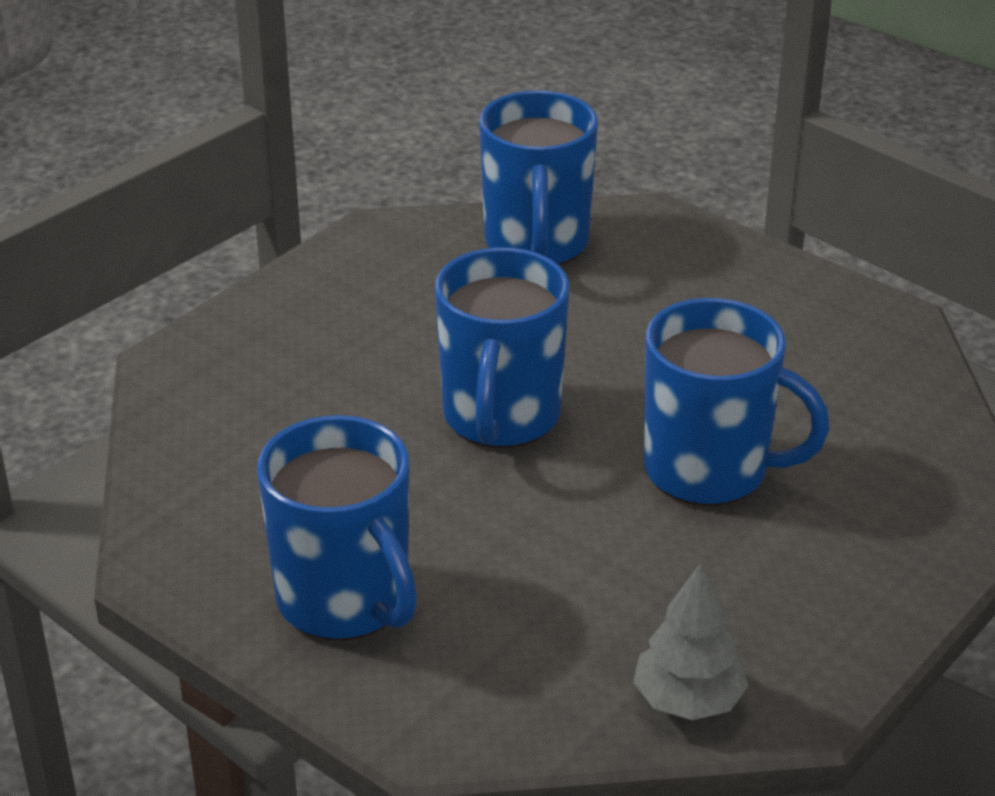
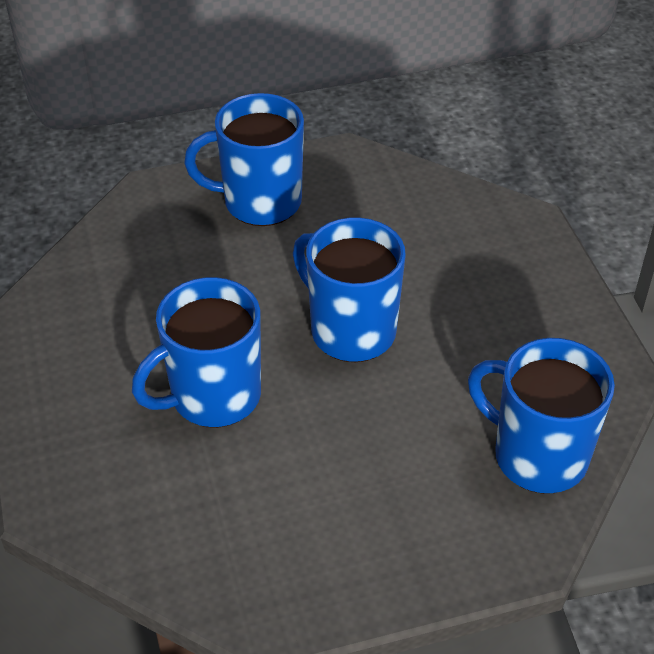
camera: 125 degrees right, 10 degrees up
(688, 700) = (68, 283): grey tree -> none

